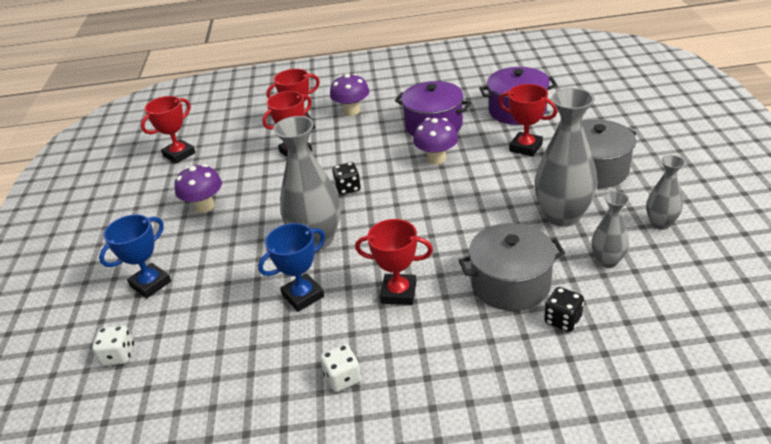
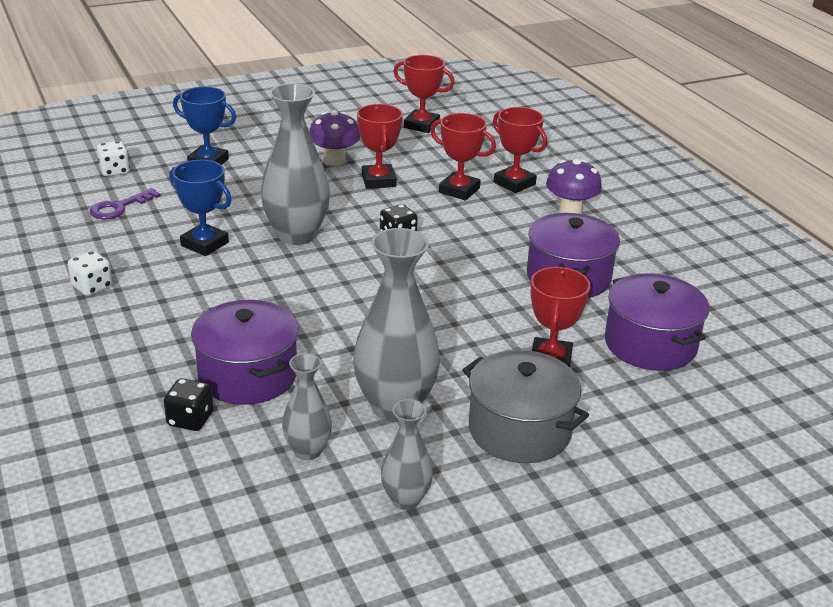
camera: 65 degrees right, 5 degrees down
(199, 354) = (119, 207): none -> purple key
(398, 293) = (218, 300): red trophy -> red trophy (378, 181)
(436, 158) = (487, 290): purple mushroom -> none
(510, 284) = (248, 375): grey pot -> purple pot

